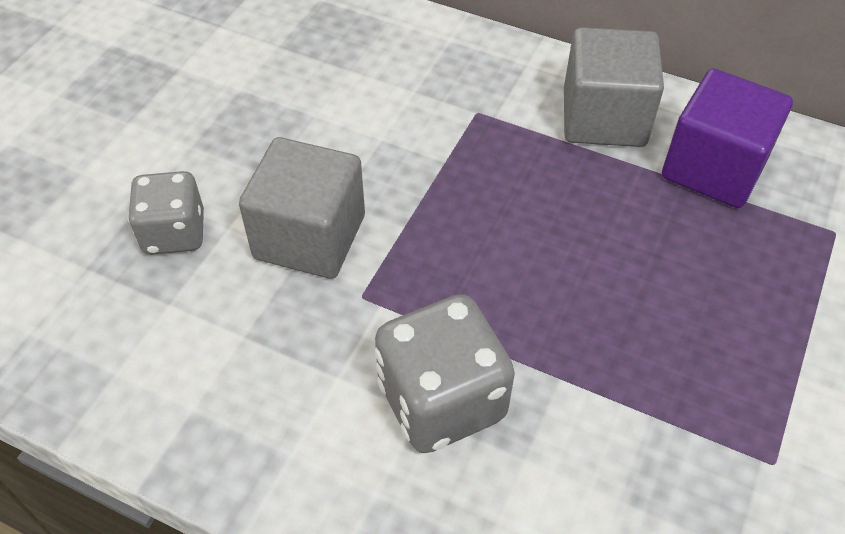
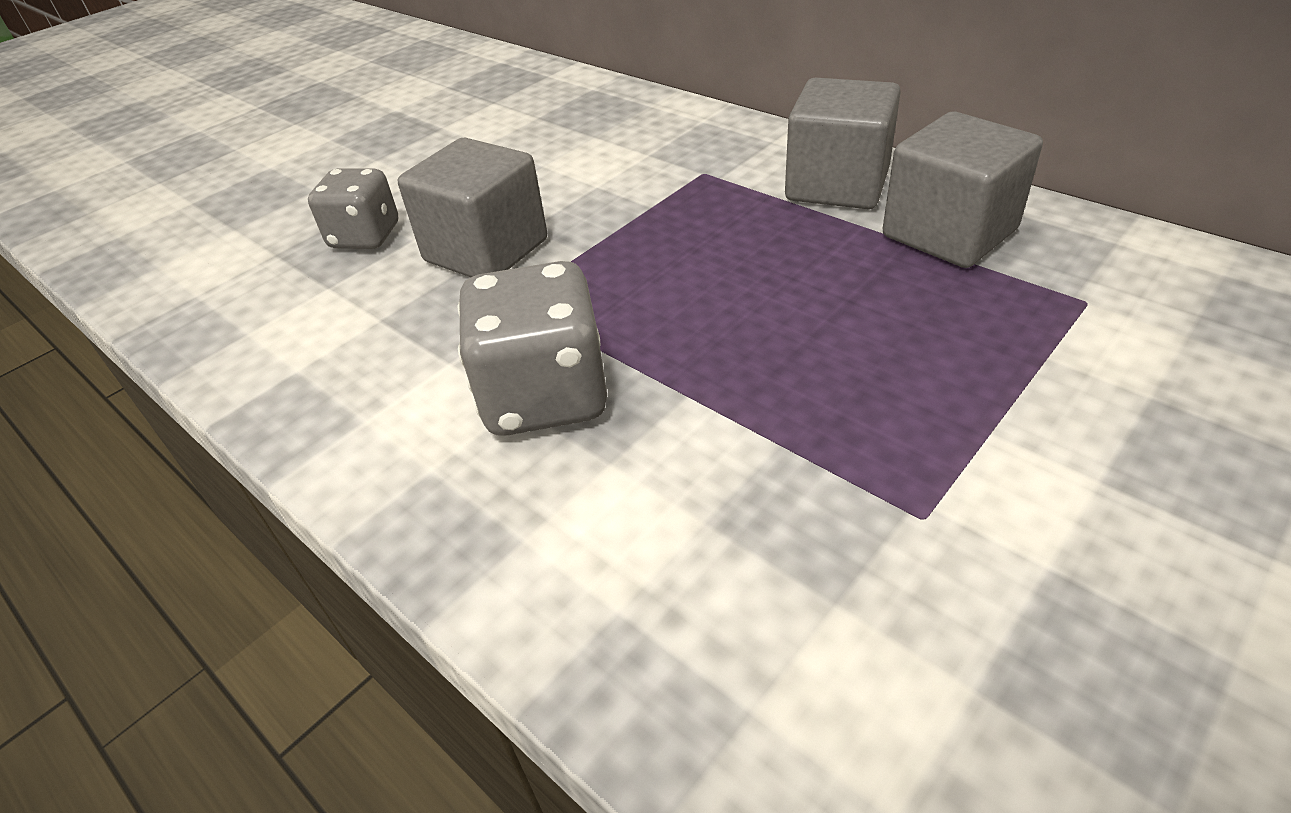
camera: 20 degrees right, 10 degrees down
(713, 168) = (949, 233): purple cube -> grey cube

